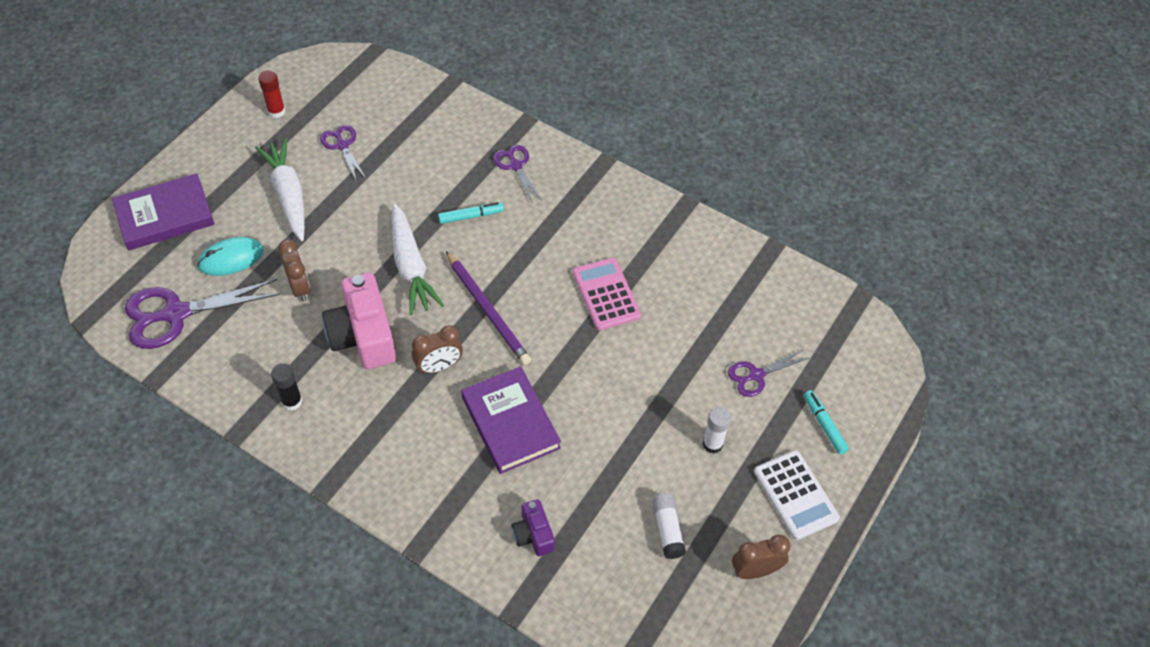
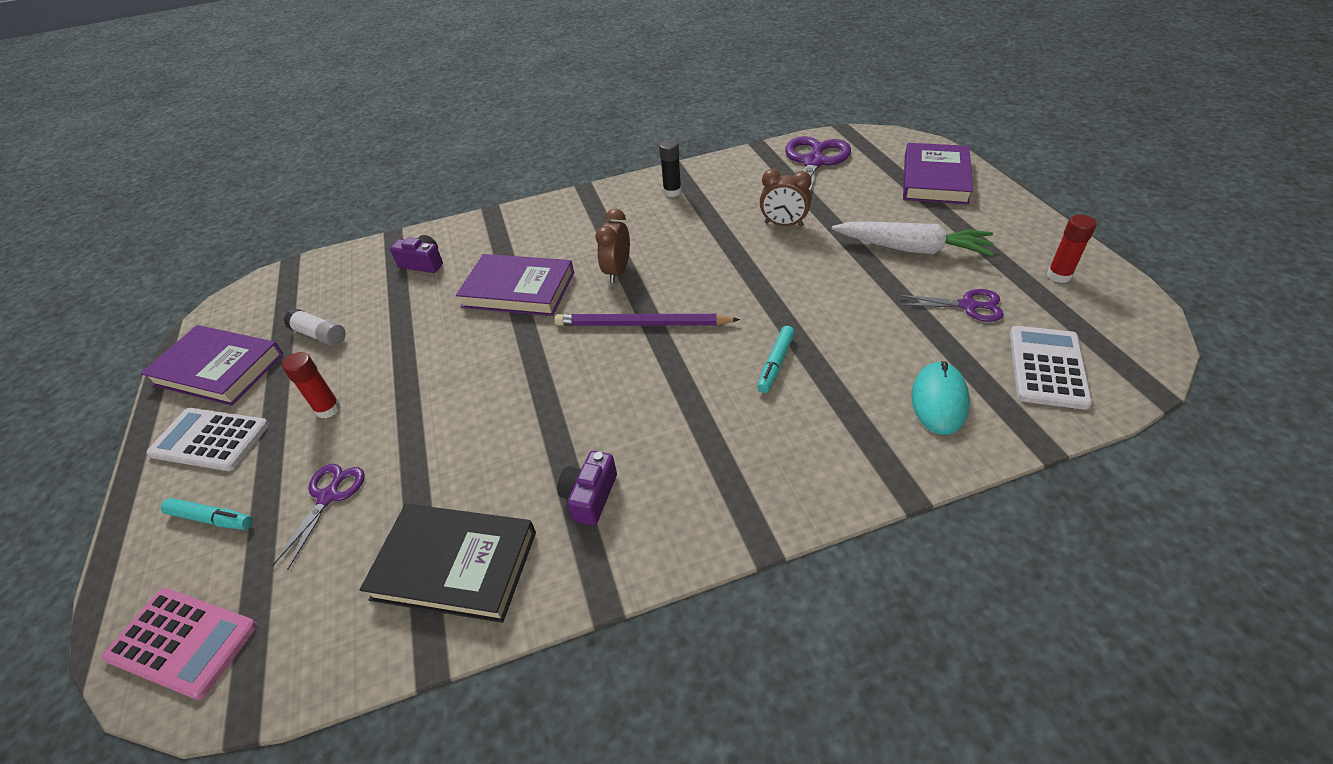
camera: 135 degrees right, 10 degrees down
(231, 258) = (852, 199): turquoise mouse -> turquoise mouse (939, 400)
(363, 335) = (696, 242): pink camera -> none
(381, 96) = (1047, 367): none -> white calculator
(411, 266) = (745, 294): white carrot -> none
(515, 166) = (828, 441): purple scissors -> none
(606, 294) = (564, 424): pink calculator -> pink calculator (182, 642)
(640, 247) = (590, 496): none -> purple camera
(712, 444) = (328, 409): white glue stick -> red glue stick
(728, 277) = (455, 565): none -> black book
(755, 570) = (219, 369): brown clock -> purple book

